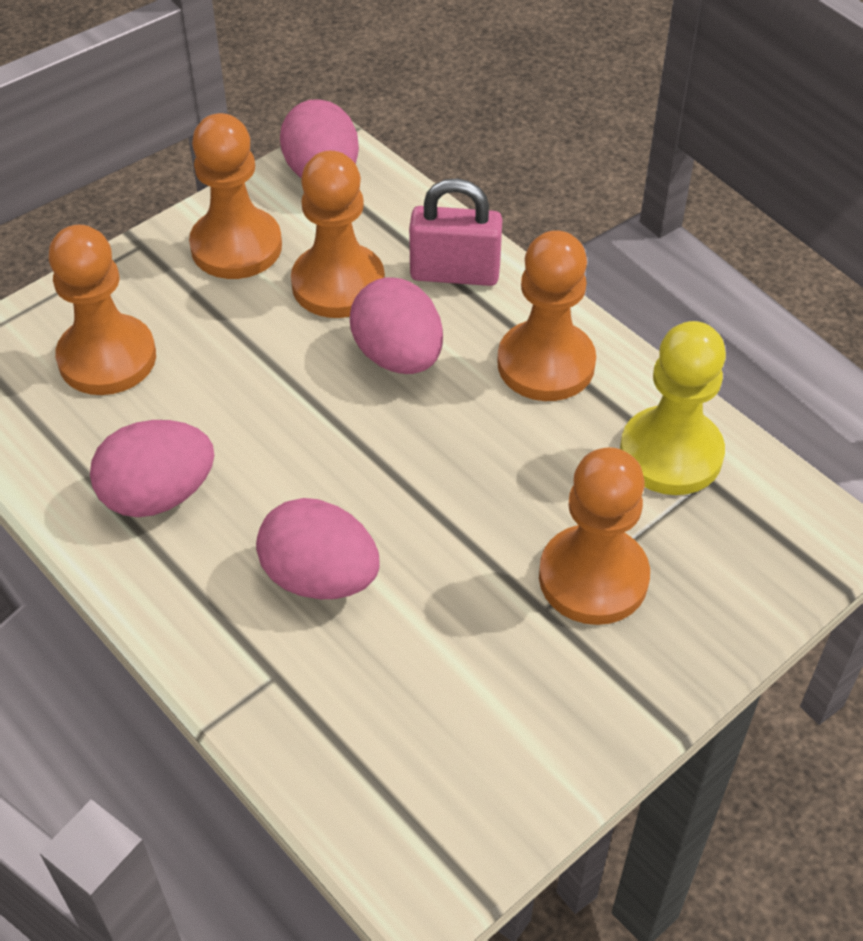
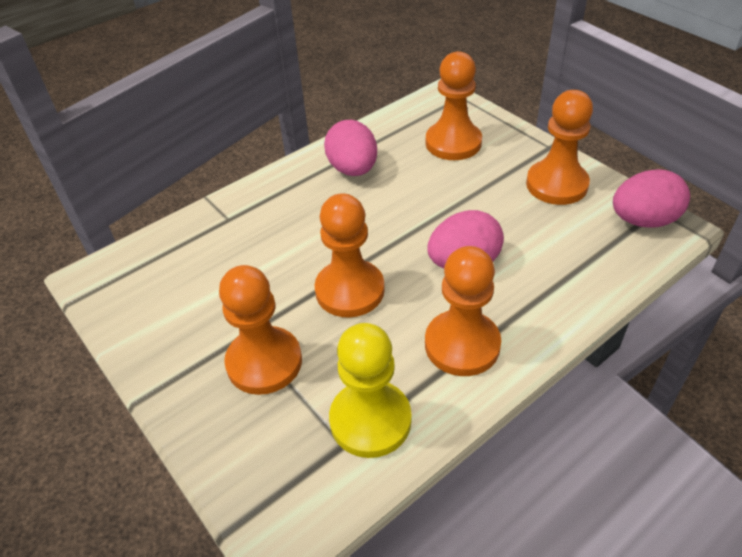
camera: 95 degrees right, 5 degrees down
(320, 577) = (288, 233): pink egg -> none
(338, 284) = (529, 232): orange pawn -> orange pawn (350, 290)
(455, 273) = (552, 293): pink padlock -> none

